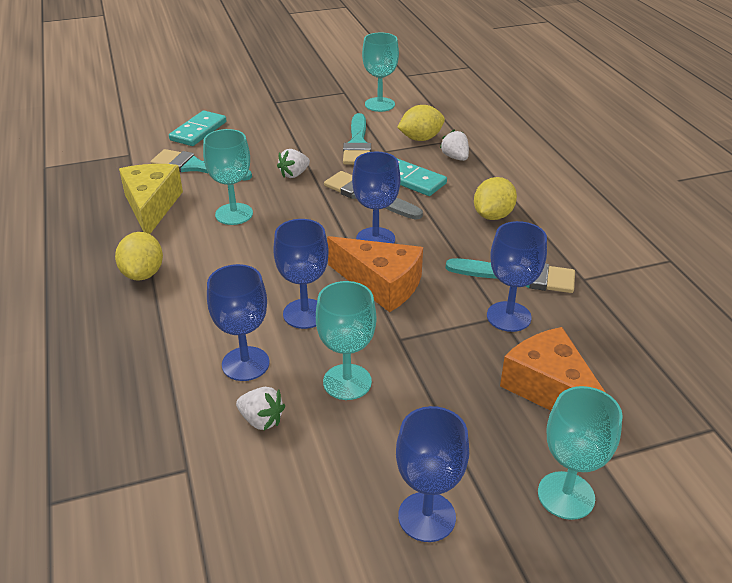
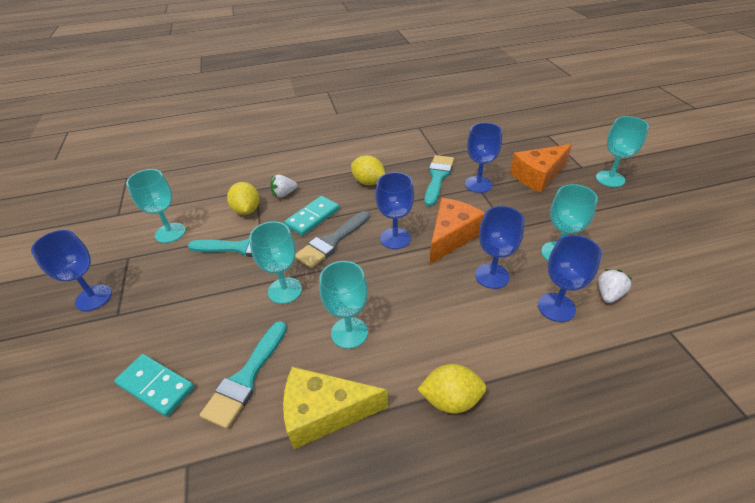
camera: 85 degrees left, 5 degrees up
(294, 174) = (285, 290): white strawberry -> turquoise goblet
(427, 516) = (648, 223): blue goblet -> blue goblet (93, 298)

